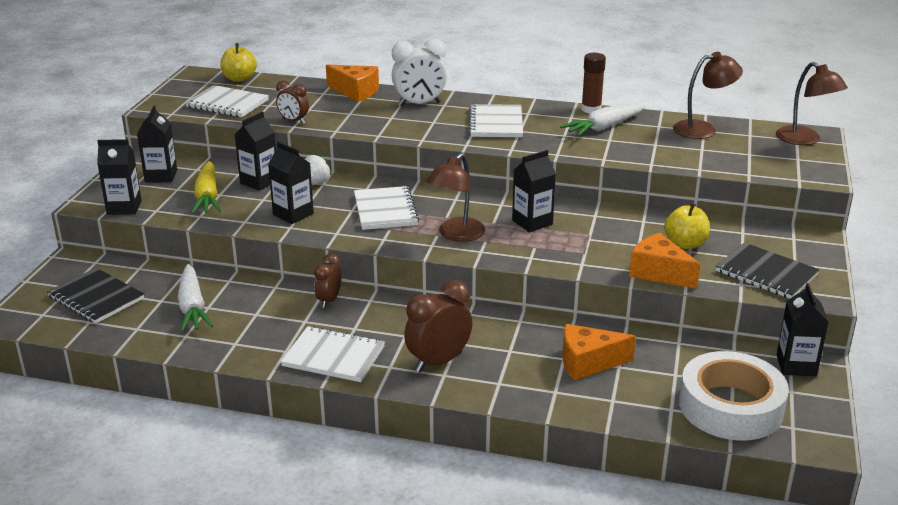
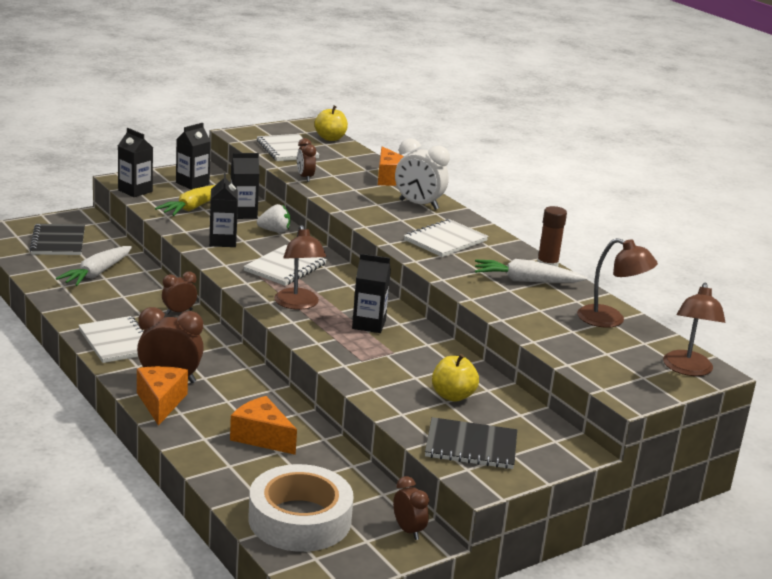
camera: 40 degrees right, 5 degrees down
(456, 235) = (298, 304): brown lamp -> brown lamp turned 90 degrees counterclockwise
(659, 273) = (387, 400): orange cheese -> orange cheese (161, 402)
(766, 273) = (471, 446): black notebook -> black notebook turned 75 degrees counterclockwise
(796, 365) = (408, 530): black carton -> brown clock

